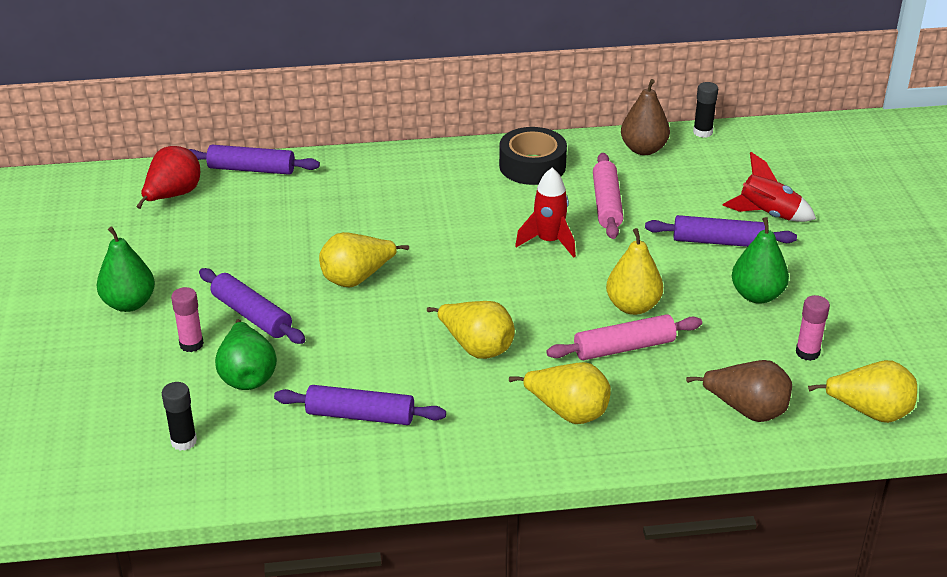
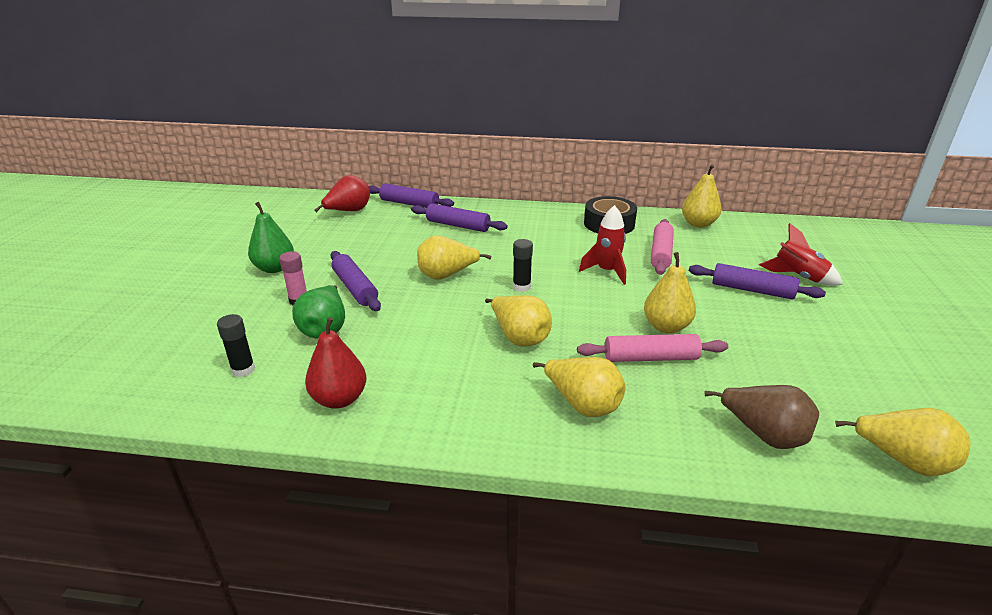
camera: 15 degrees right, 5 degrees down
(313, 453) = (339, 399): none -> red pear
(360, 415) = (396, 375): purple rolling pin -> purple rolling pin (458, 225)
(643, 149) = (698, 224): brown pear -> yellow pear
(702, 132) = (747, 219): black glue stick -> black glue stick (521, 287)
(757, 295) = (783, 335): green pear -> none
(807, 352) = (832, 390): pink glue stick -> none

